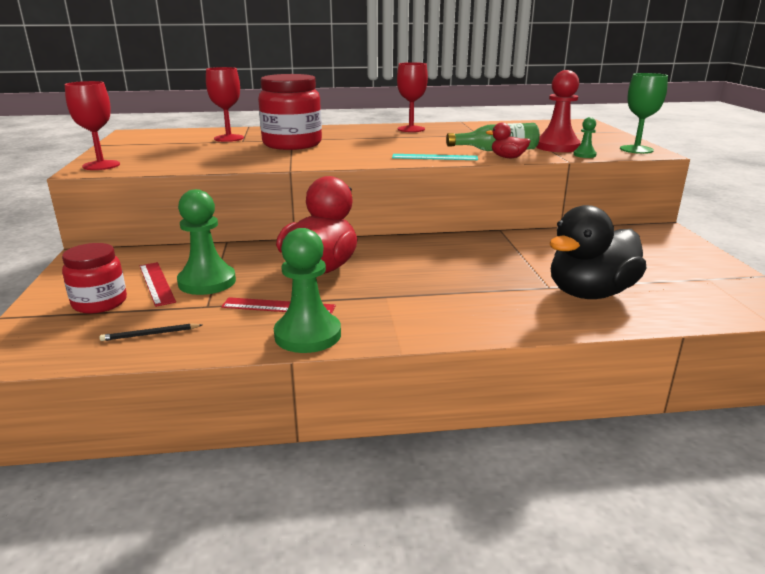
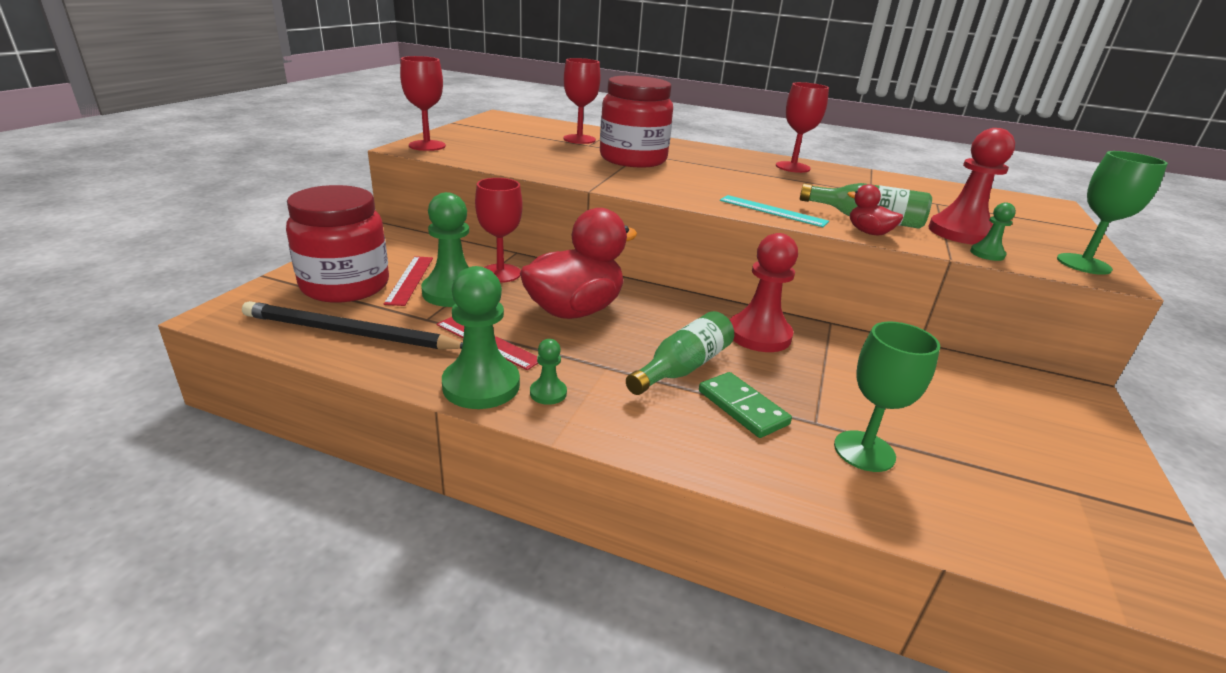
camera: 25 degrees right, 5 degrees up
(100, 303) = (345, 286): red jar -> red jar, size x1.62
(150, 334) = (349, 333): black pencil -> black pencil, size x2.38
(231, 259) = (500, 273): none -> red goblet
(363, 324) = (548, 393): none -> green pawn
(437, 281) = (682, 368): none -> green bottle
(464, 248) = (759, 335): none -> red pawn
(499, 292) = (742, 407): none -> green domino
(590, 293) = (864, 451): black duck -> green goblet

